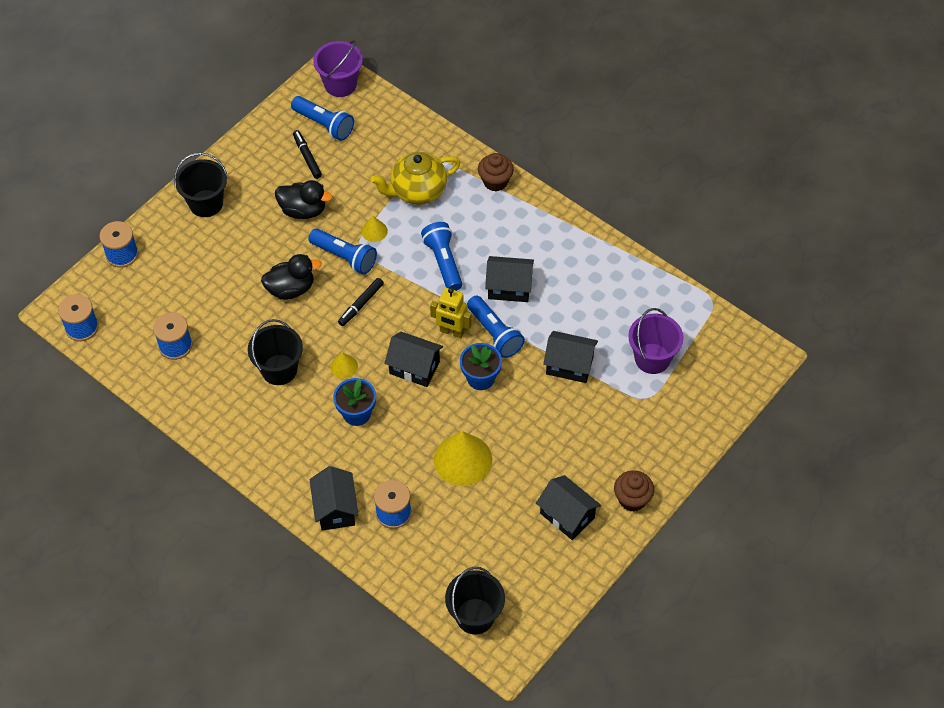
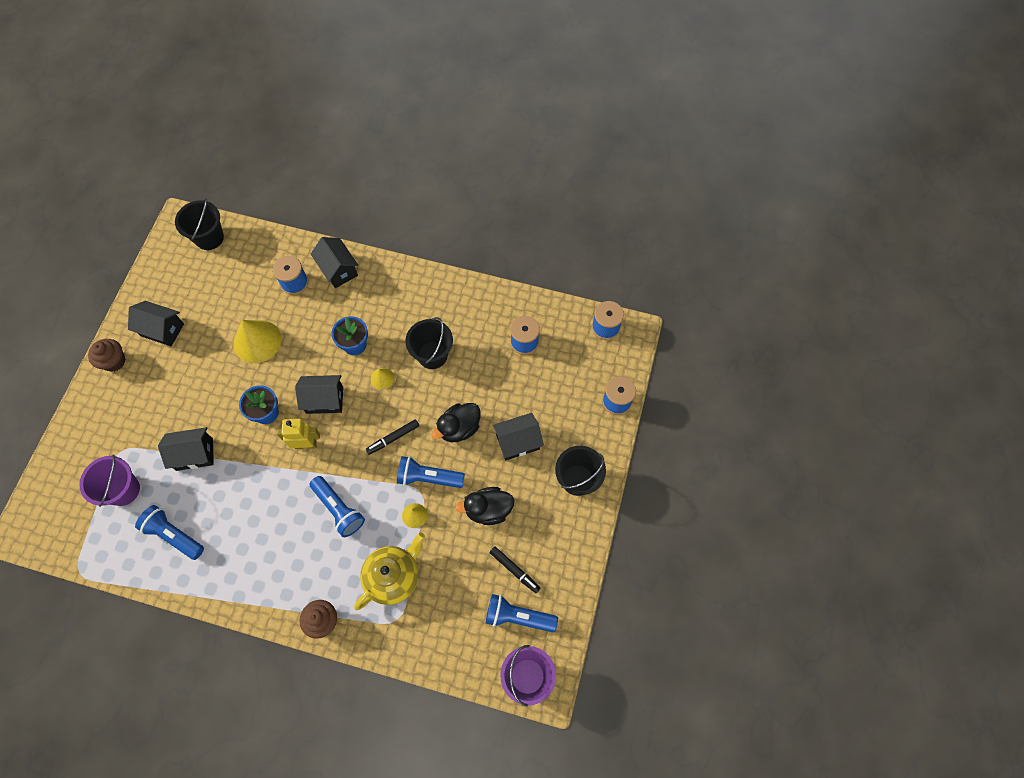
camera: 155 degrees right, 10 degrees up
(361, 304) = (393, 438): black marker -> black marker turned 135 degrees counterclockwise
(495, 334) = (268, 457): blue flashlight -> blue flashlight (174, 535)
(509, 287) = (270, 508): black house -> black house (518, 442)

